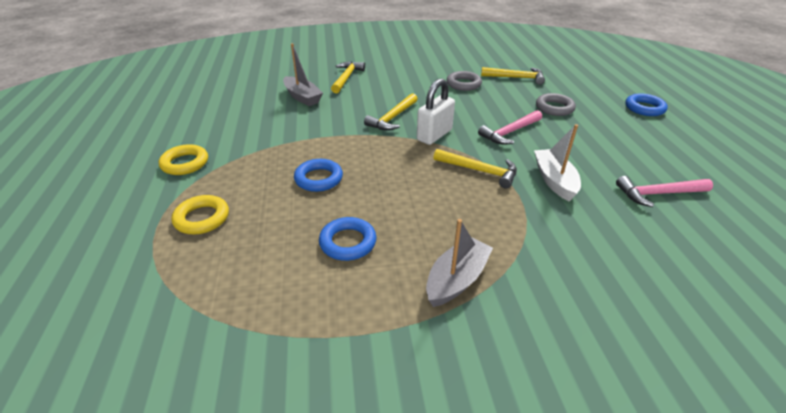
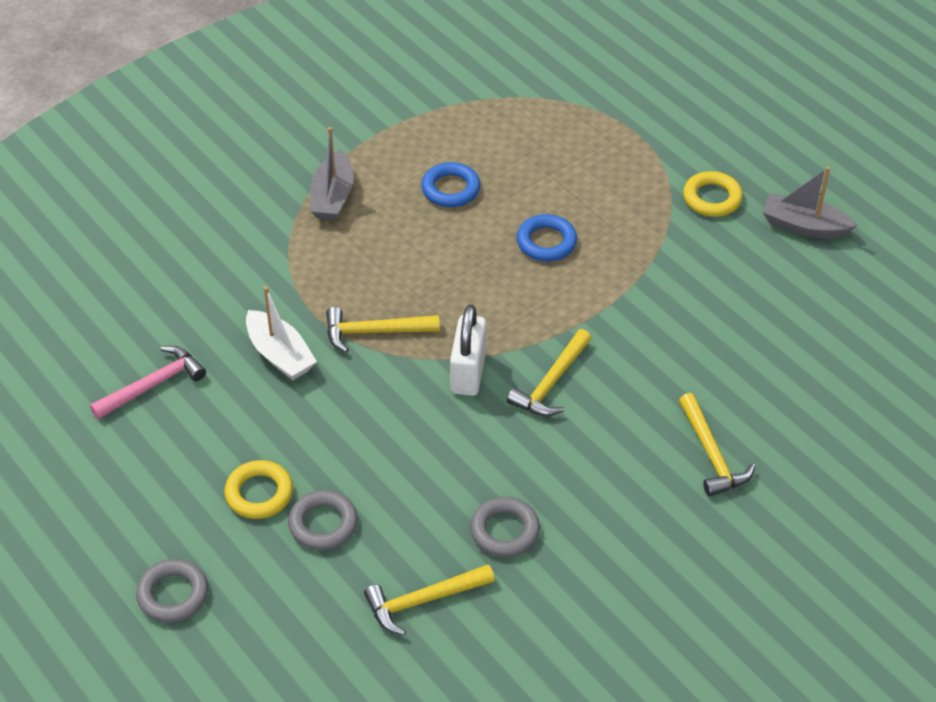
camera: 150 degrees right, 10 degrees up
(202, 218) = (607, 154): yellow ring -> yellow ring (259, 493)
(302, 97) = (722, 370): grey boat -> grey boat (804, 226)
(392, 118) = (551, 383): yellow hammer -> yellow hammer turned 150 degrees counterclockwise
(509, 132) = (369, 425): pink hammer -> none
(644, 108) = (173, 594): blue ring -> grey ring

